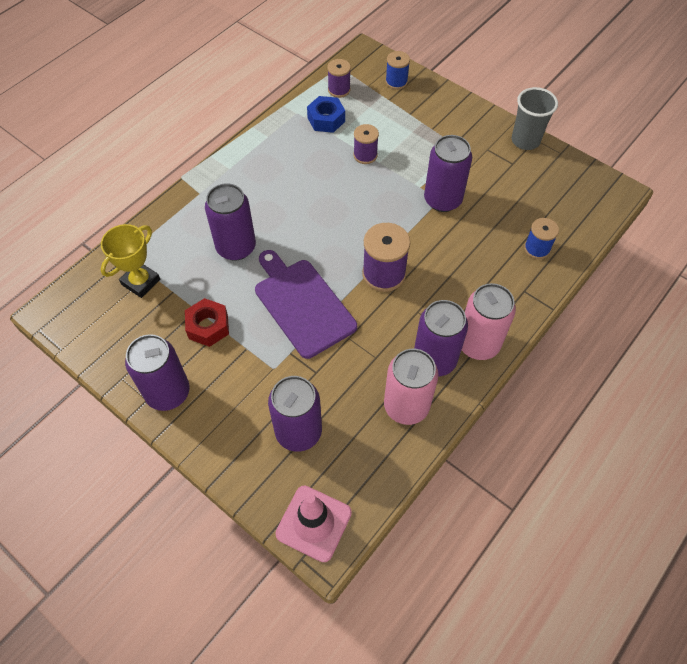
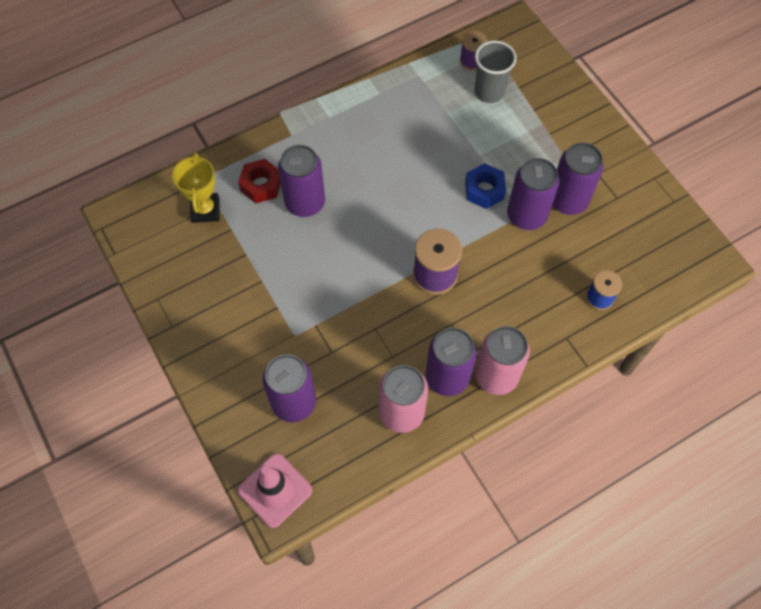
camera: 20 degrees right, 5 degrees up
(141, 282) = (205, 210): yellow trophy -> yellow trophy turned 60 degrees counterclockwise
(168, 392) = (192, 326): purple can -> purple can (568, 200)
(208, 326) = (250, 274): red nut -> red nut (261, 185)
(302, 304) = (345, 281): purple cutting board -> none
(326, 119) = (445, 91): blue nut -> blue nut (484, 190)
(365, 155) = (468, 143): purple spool -> none
(396, 82) = (535, 69): blue spool -> none
(525, 141) = (642, 176): grey cup -> grey cup (489, 92)

